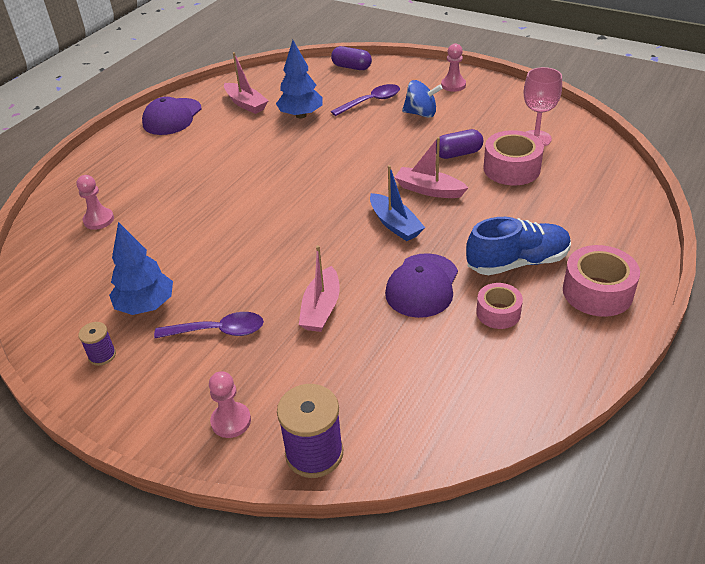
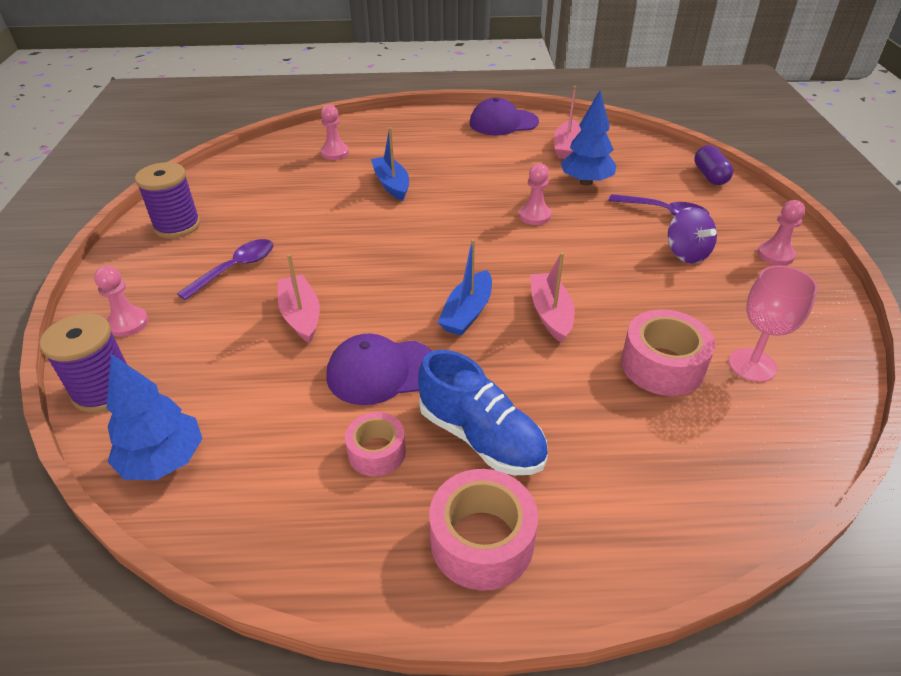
camera: 55 degrees right, 0 degrees up
(102, 355) = (177, 226): purple spool -> purple spool, size x1.86
(146, 306) = (246, 220): blue tree -> blue tree (164, 461)
(192, 204) = (391, 184): none -> blue boat
(218, 331) = (235, 269): purple spoon -> purple spoon turned 105 degrees counterclockwise
(316, 153) = (534, 216): none -> pink pawn
(321, 308) = (301, 315): pink boat -> pink boat turned 90 degrees clockwise
(421, 113) = (686, 253): blue spinning top -> purple spinning top
(458, 154) = (642, 310): purple capsule -> none

